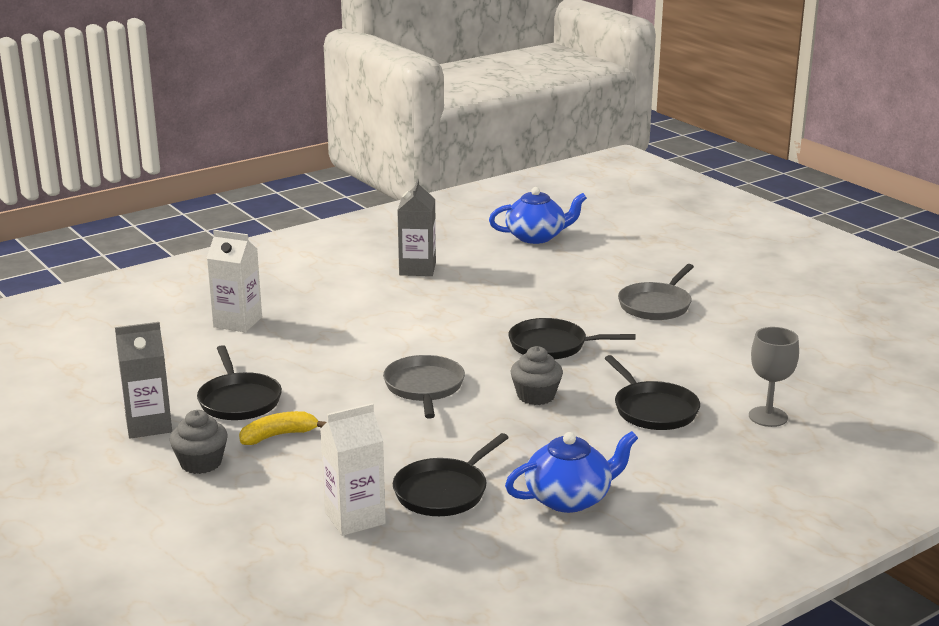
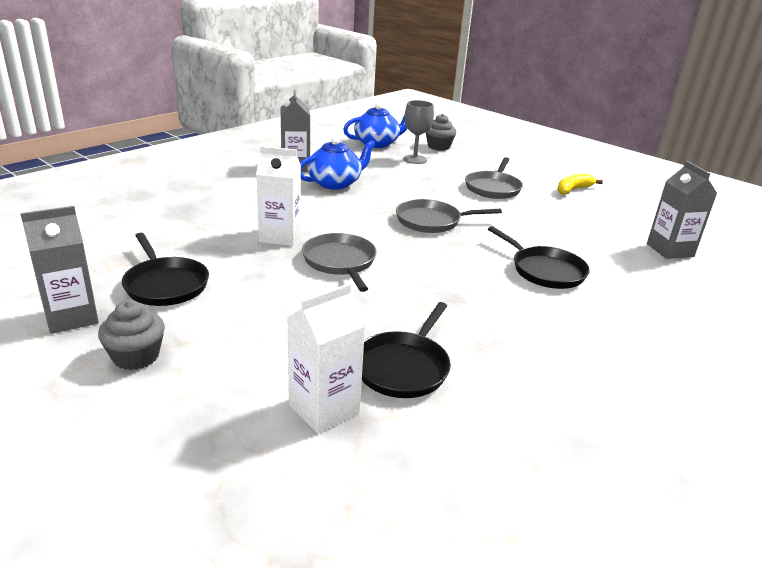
camera: 15 degrees left, 5 degrees up
(237, 322) = (150, 212): white carton -> white carton (280, 236)
(278, 435) = (214, 319): yellow banana -> yellow banana (573, 189)
(536, 396) = (441, 264): grey cupcake -> grey cupcake (438, 146)
(552, 345) = (431, 221): black pan -> grey pan
(569, 498) = (527, 364): blue teapot -> blue teapot (335, 183)
(768, 417) = (637, 271): grey goblet -> grey goblet (415, 159)
(832, 394) = (670, 250): none -> grey carton

